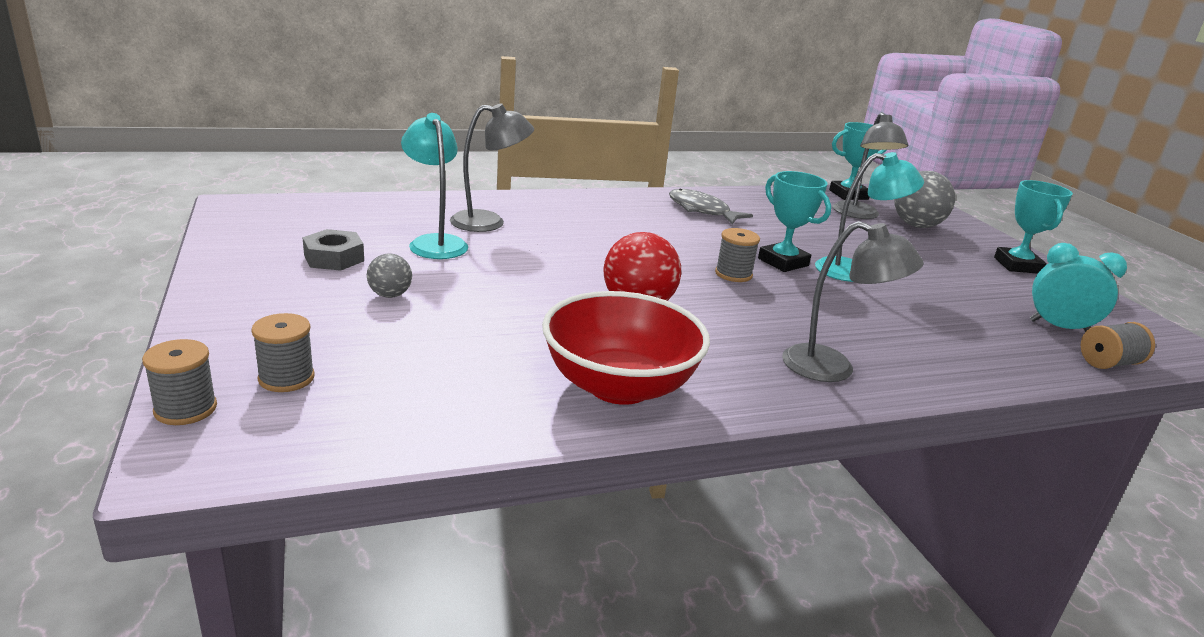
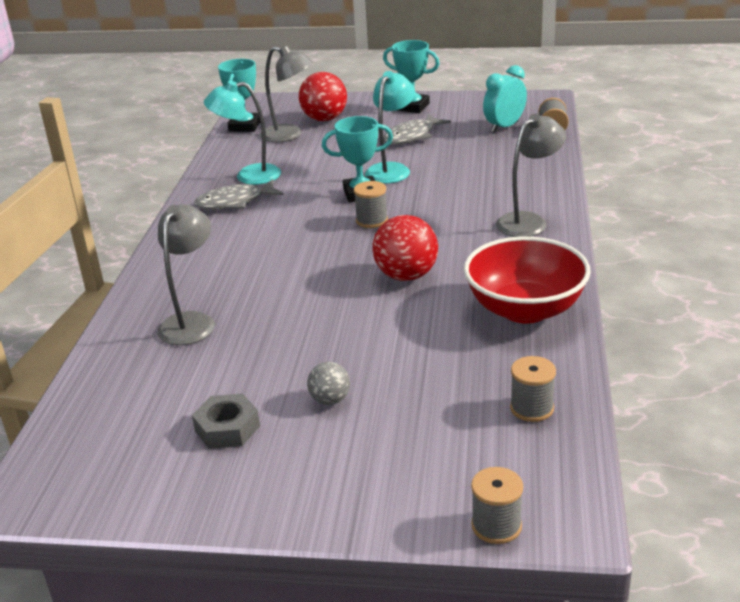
camera: 60 degrees left, 5 degrees up
(286, 378) = (463, 468): grey spool -> grey spool (532, 408)
(435, 242) = (223, 361): turquoise lamp -> turquoise lamp (248, 175)
(916, 225) = (324, 119): grey ball -> red ball
(946, 273) = (412, 136): none -> grey fish

